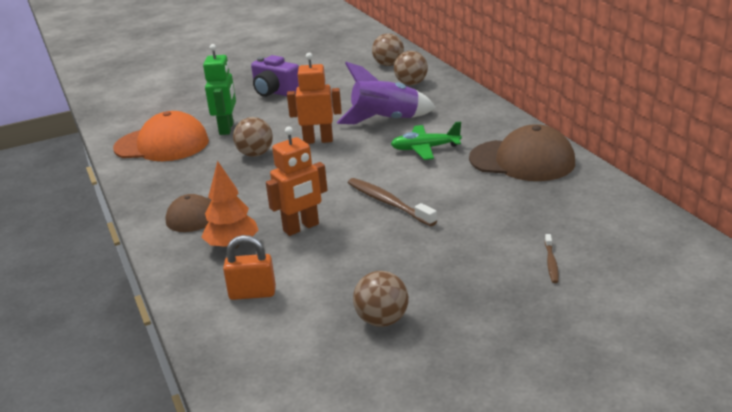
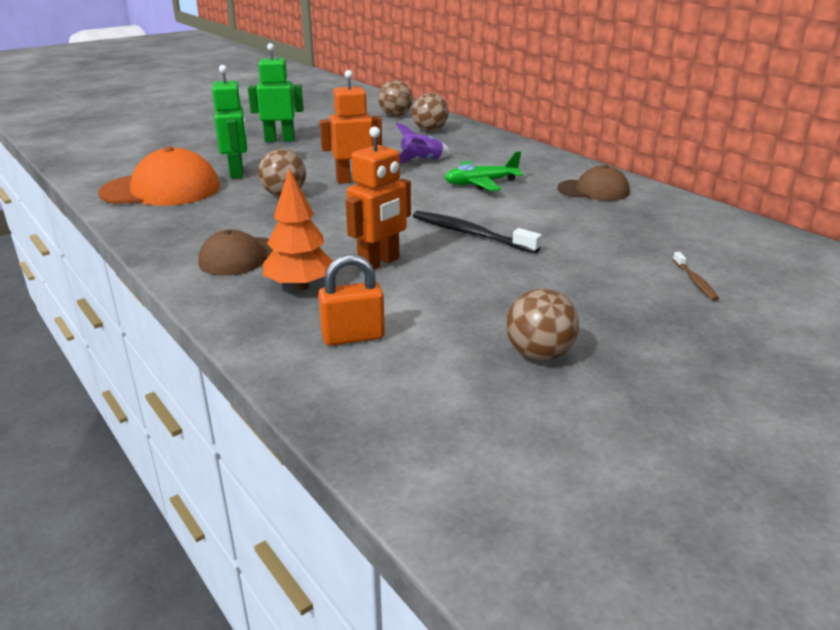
camera: 15 degrees left, 0 degrees up
(275, 92) = (280, 140): purple camera -> green robot
(386, 121) = (422, 161): purple rocket -> purple rocket, size x0.57
(388, 203) = (470, 234): brown toothbrush -> black toothbrush
(522, 161) = (593, 190): brown cap -> brown cap, size x0.61

